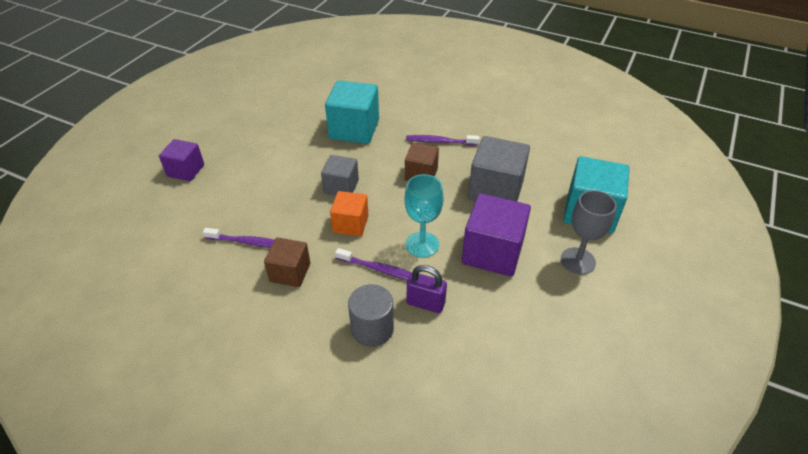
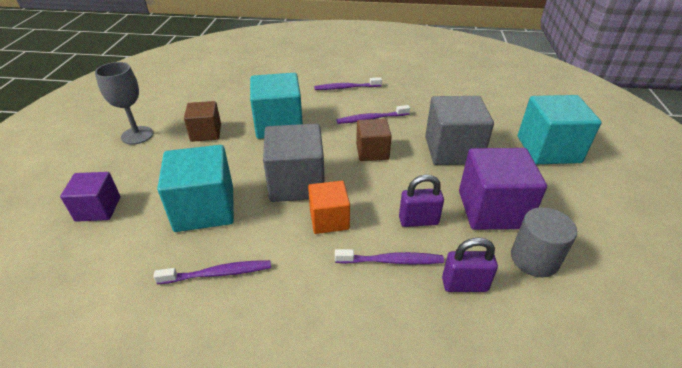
camera: 20 degrees left, 5 degrees down
(261, 190) = (204, 208): none -> turquoise cube
(290, 272) = (288, 296): brown cube -> brown cube (206, 133)
(341, 187) = (296, 183): grey cube -> grey cube, size x1.65
(372, 329) = (426, 336): grey cylinder -> grey cylinder (534, 259)
(422, 244) = (418, 221): turquoise goblet -> purple padlock
(436, 104) = (346, 88): none -> purple toothbrush
(578, 261) = (573, 196): grey goblet -> grey goblet (137, 135)

